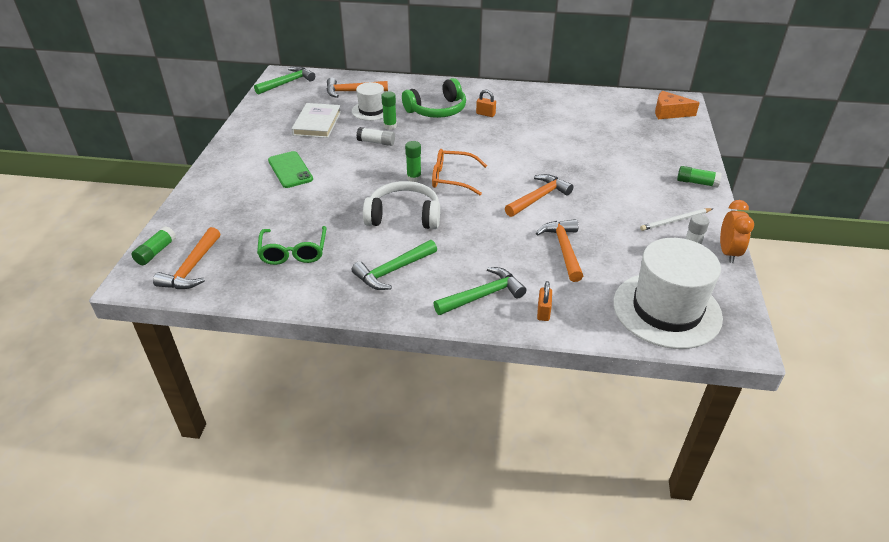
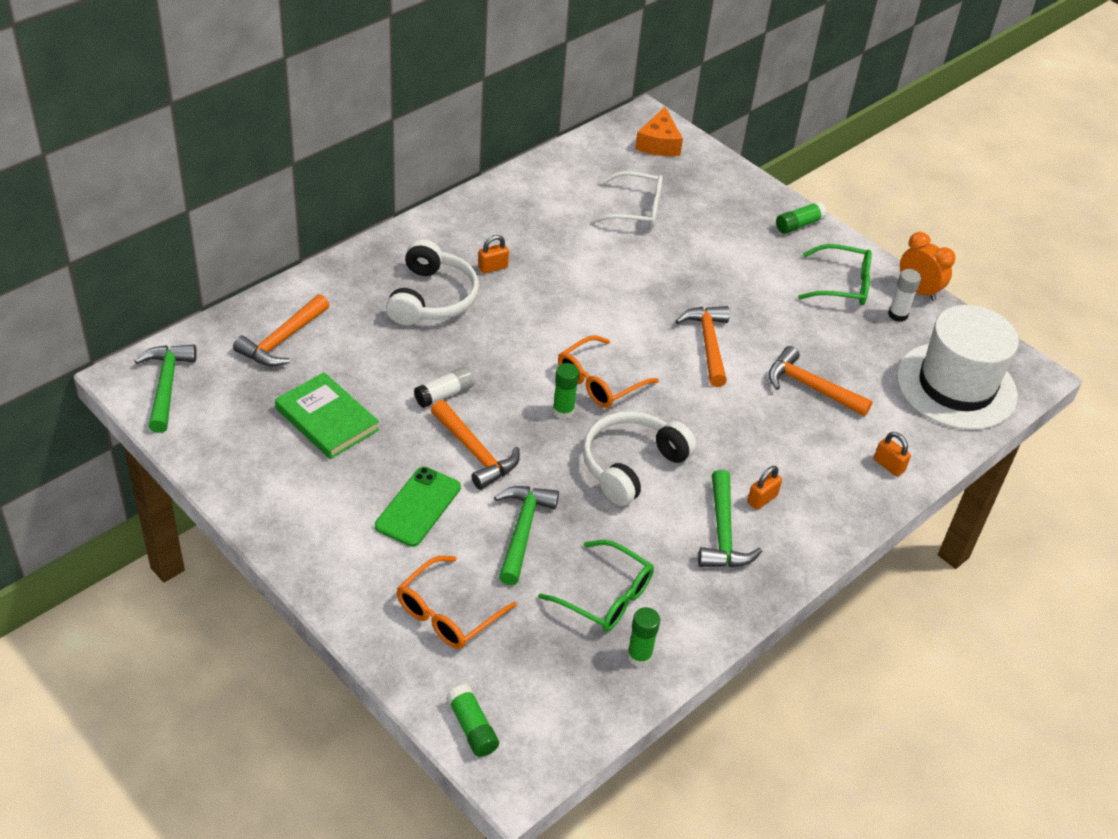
camera: 55 degrees left, 5 degrees up
(192, 268) = (544, 706): orange hammer -> orange hammer (475, 452)
(227, 210) = (448, 613): none -> orange glasses
(290, 170) = (418, 507): green phone -> green phone turned 75 degrees counterclockwise
(317, 123) = (327, 419): white book -> green book
(371, 110) = (358, 353): white hat -> none
(390, 126) = (419, 360): green glue stick -> green glue stick (639, 656)
(437, 110) = (432, 298): green headphones -> white headphones
(440, 273) = (762, 499): none -> orange padlock
(483, 295) = (827, 491): green hammer -> green hammer (522, 531)
(603, 129) = (635, 209): none -> white glasses
(669, 112) = (659, 143): orange cheese -> orange cheese turned 45 degrees counterclockwise
(675, 221) = (842, 284): white pencil -> green glasses

